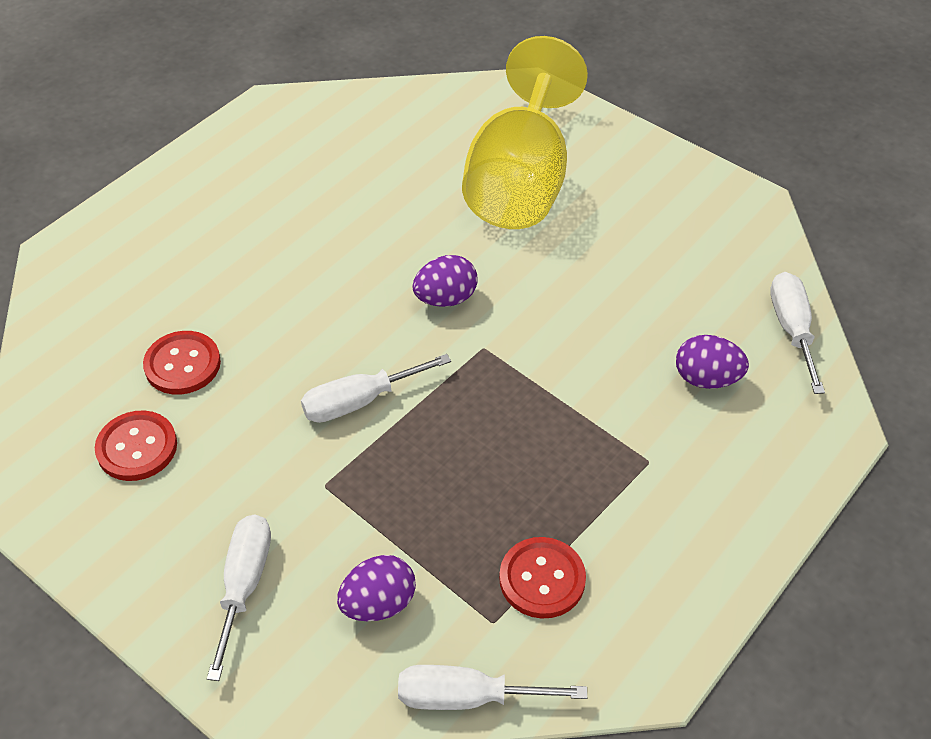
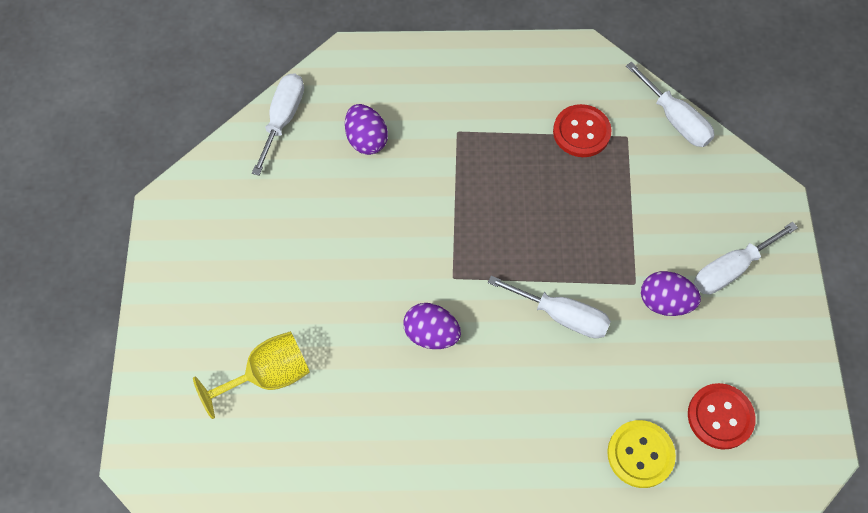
camera: 130 degrees left, 15 degrees up
(182, 364) = (640, 454): red button -> yellow button
(378, 603) = (672, 195): purple egg -> purple egg (664, 302)
(520, 182) = (269, 375): yellow goblet -> yellow goblet, size x0.54
(792, 329) = (283, 119): white screwdriver -> white screwdriver turned 150 degrees clockwise

